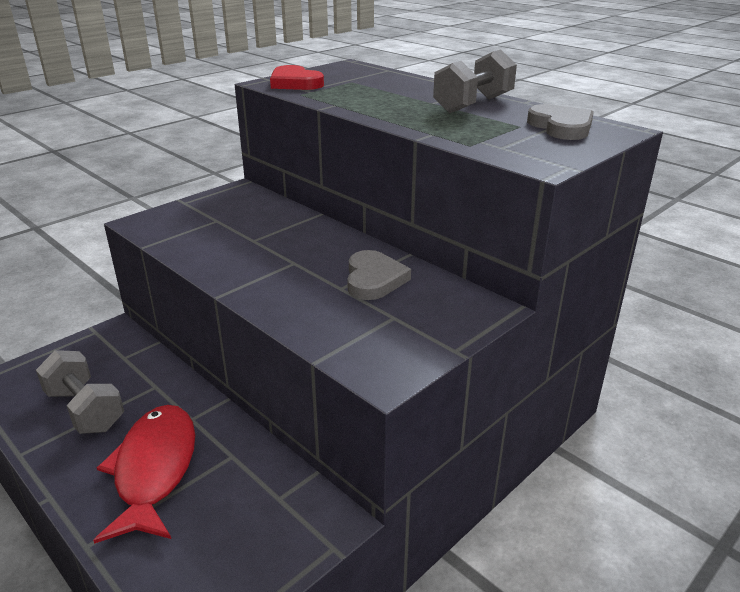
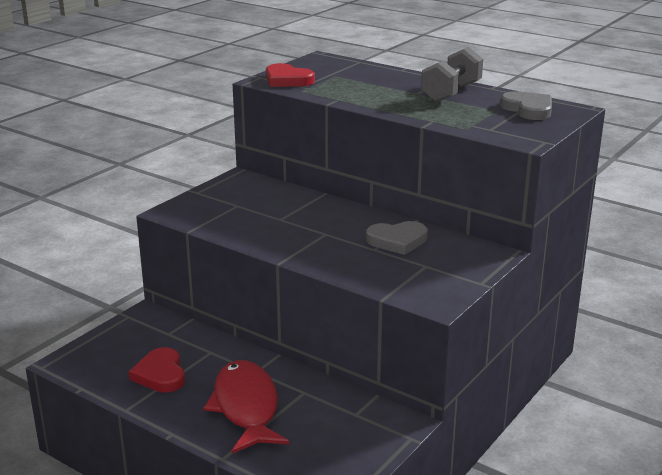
camera: 10 degrees left, 5 degrees down
(85, 410) = (160, 374): grey dumbbell -> red heart
(374, 279) = (397, 241): grey heart -> grey heart turned 90 degrees clockwise

